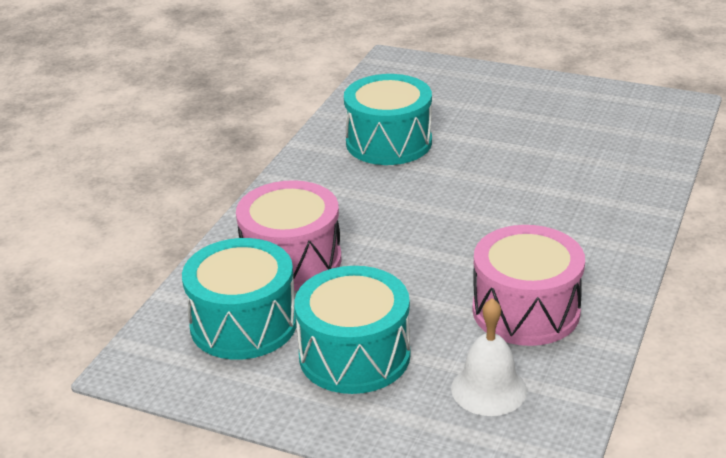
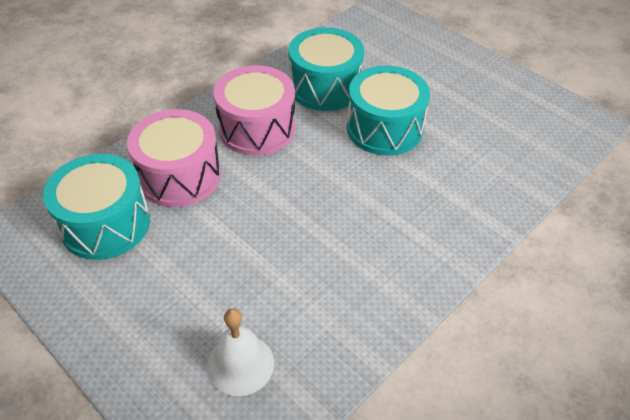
camera: 20 degrees right, 15 degrees up
(354, 355) = (162, 286): turquoise drum -> turquoise drum (384, 128)
(526, 310) = (323, 293): pink drum -> pink drum (257, 128)

